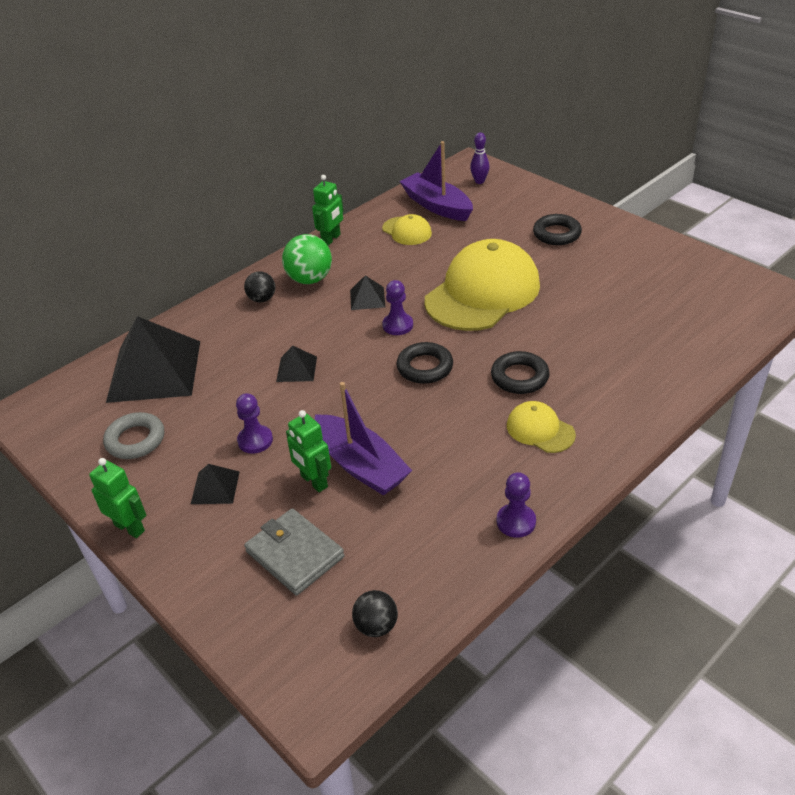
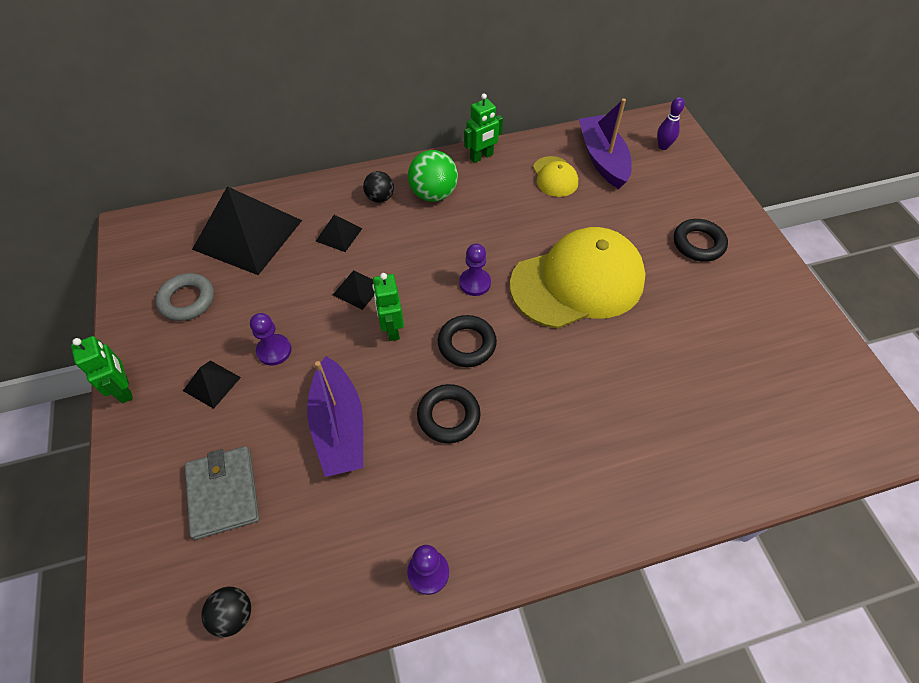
camera: 25 degrees right, 15 degrees up
(314, 481) = (290, 422): green robot -> green robot (391, 329)
(367, 298) = (469, 239): black pyramid -> black pyramid (339, 234)
(519, 377) = (546, 401): black ring -> black ring (448, 416)
(540, 430) = (523, 475): yellow cap -> none

